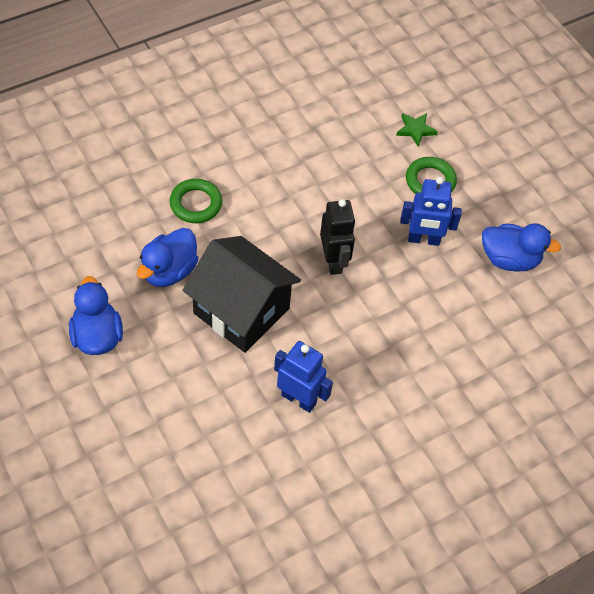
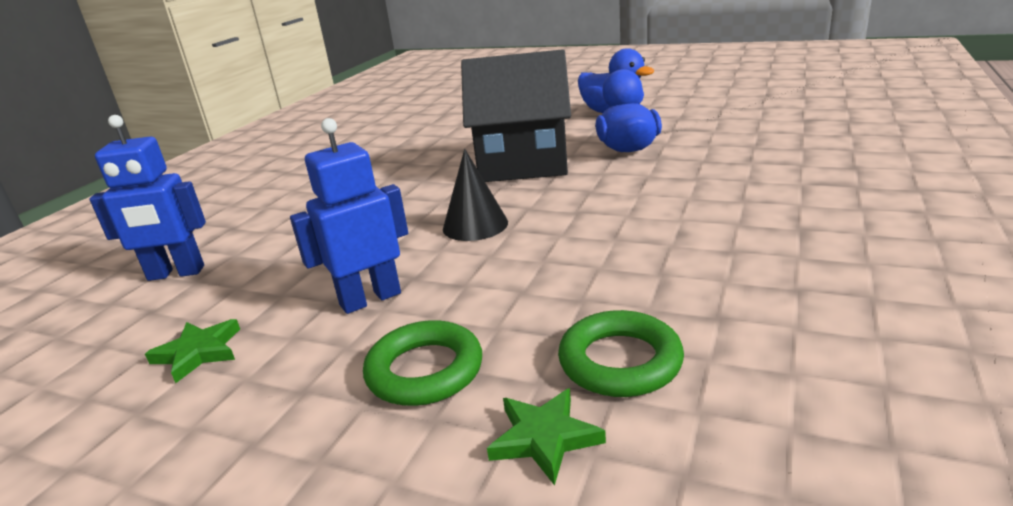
camera: 150 degrees right, 30 degrees down
(196, 204) = (695, 182): green ring -> green ring (620, 361)
(299, 399) = (403, 158): blue robot -> blue robot (176, 273)
(334, 261) = (475, 225): black robot -> black cone
(509, 259) = (198, 352): blue duck -> green star

